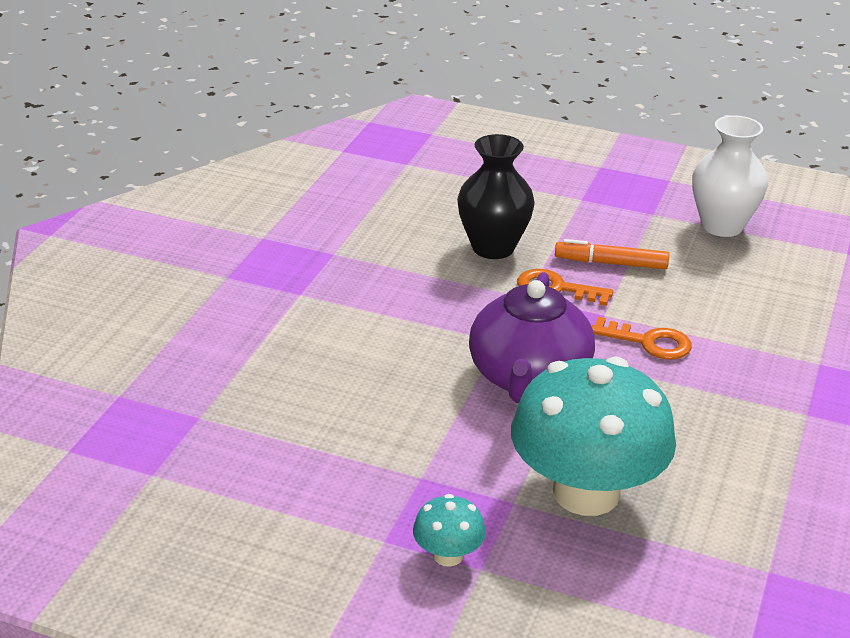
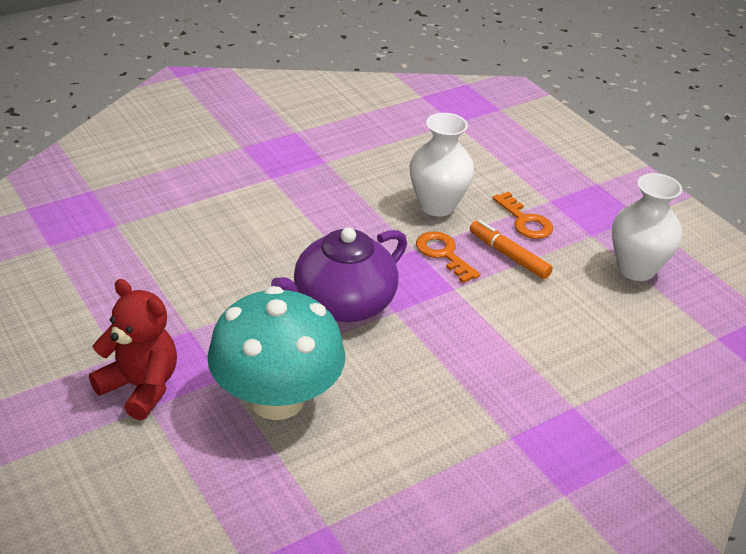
camera: 35 degrees right, 5 degrees up
(448, 555) = (140, 387): turquoise mushroom -> red teddy bear
(493, 247) = (437, 205): black vase -> white vase
(649, 342) = (460, 323): orange key -> orange key (525, 221)

